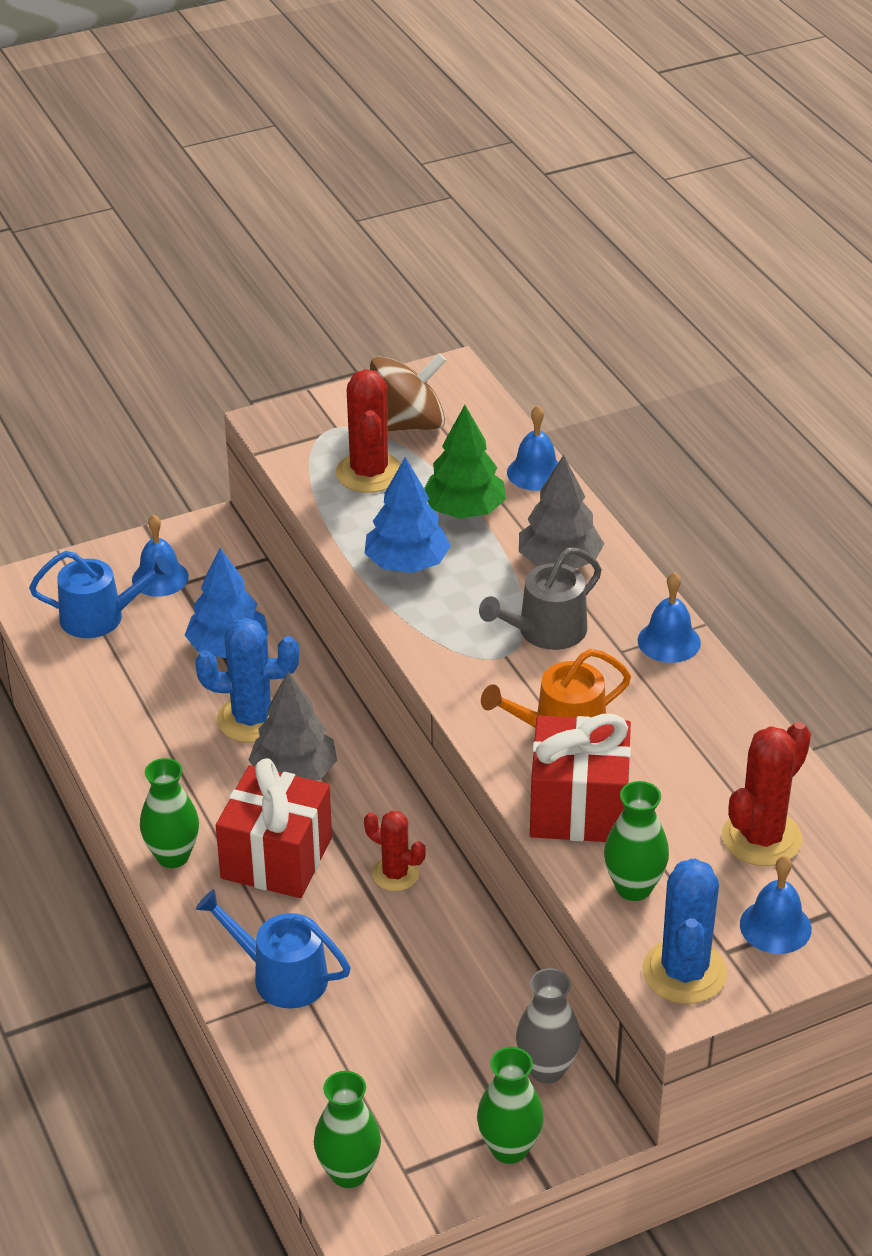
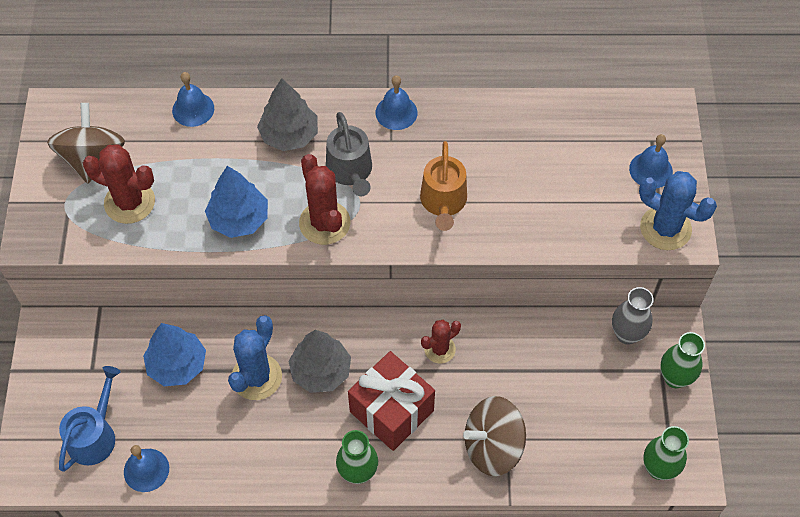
camera: 65 degrees left, 20 degrees up
(160, 578) = (77, 381): blue bell -> blue bell (146, 470)
(281, 976) = (492, 447): blue watering can -> brown spinning top
(464, 510) = (205, 164): green tree -> none
(578, 808) = (513, 222): red gift -> none
(633, 887) = (590, 223): green vase -> none
(761, 838) = (581, 144): red cactus -> red cactus (324, 223)

